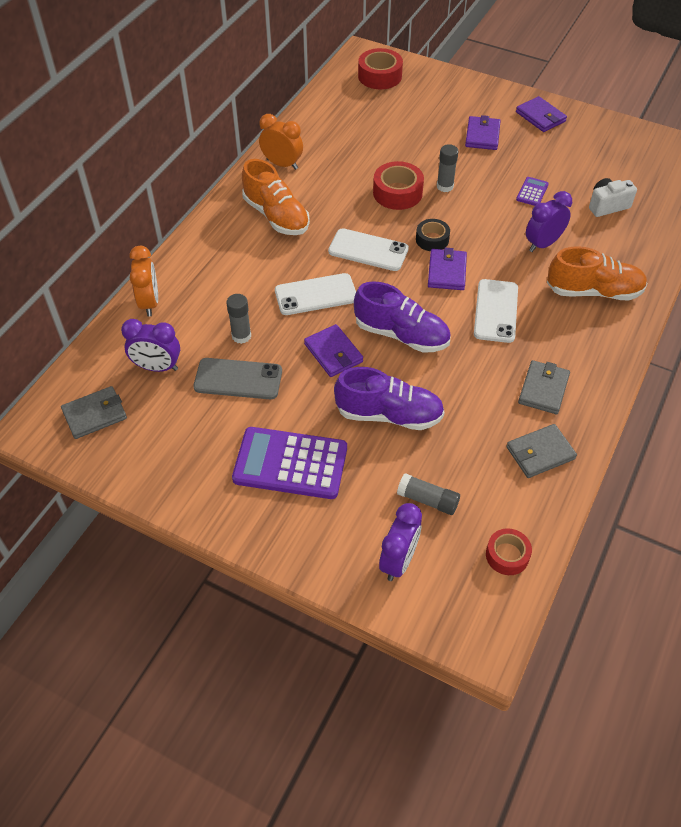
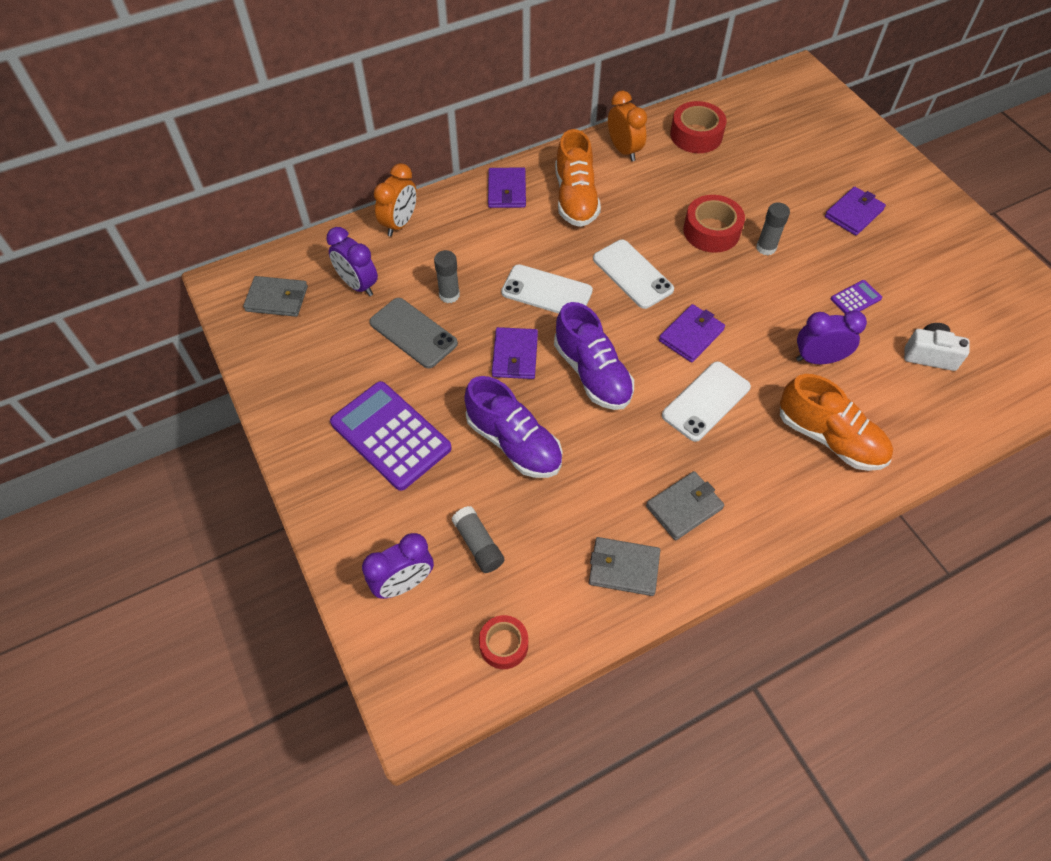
camera: 35 degrees right, 5 degrees up
(380, 76) = (797, 103): red tape -> red tape (696, 135)
(432, 239) = (705, 295): black tape -> none
(540, 117) = (938, 222): purple wallet -> purple wallet (507, 190)

